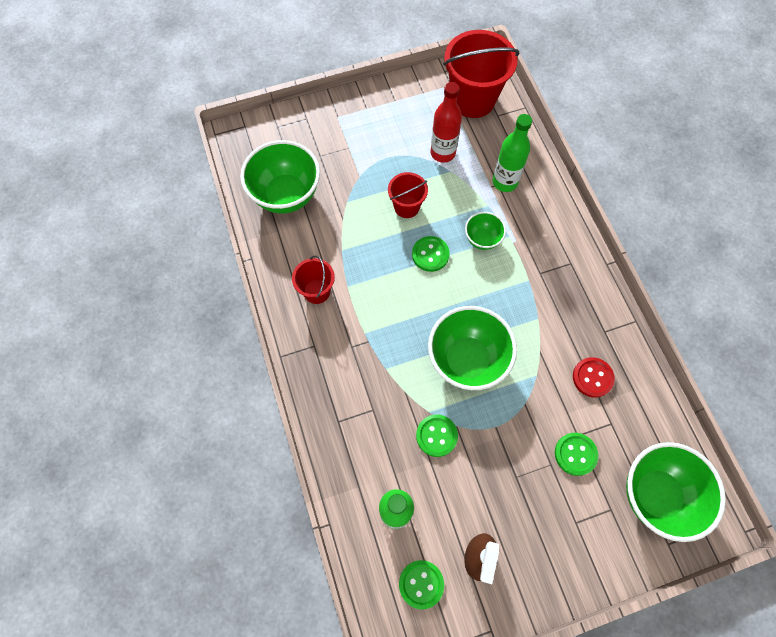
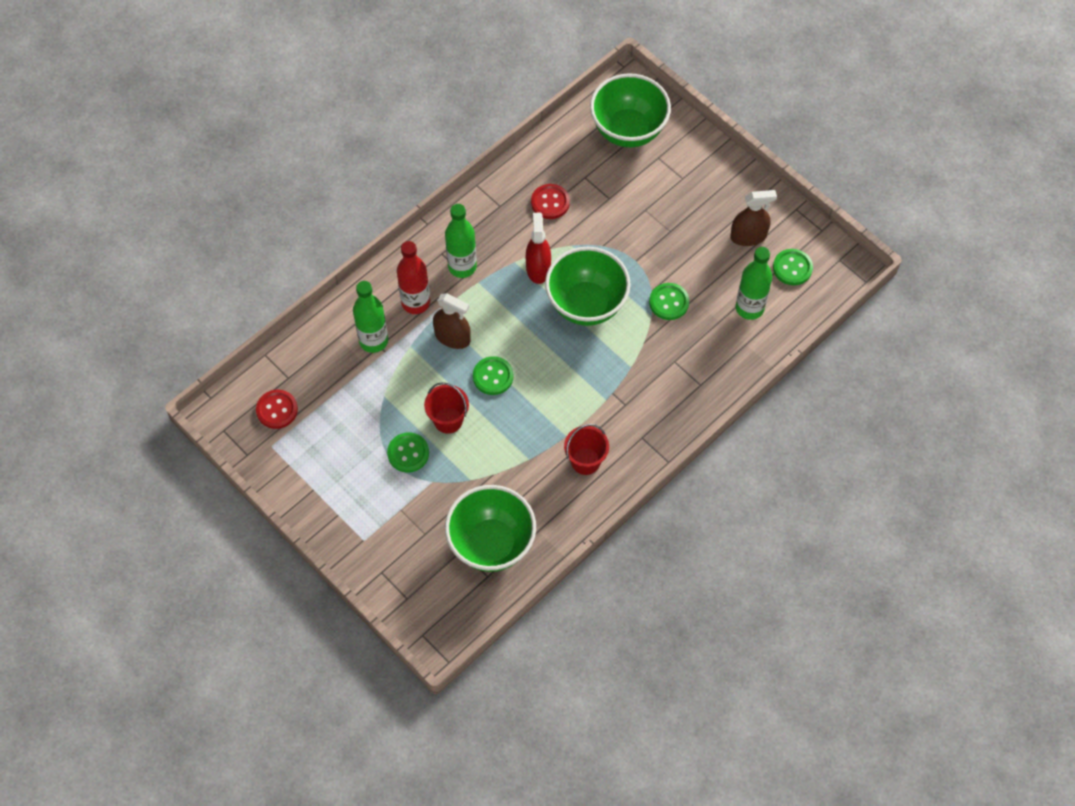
camera: 115 degrees left, 5 degrees down
(443, 153) = (364, 412): red bottle -> red bottle (415, 302)
(473, 100) = (277, 410): red bucket -> red button
(482, 239) = (452, 337): green bowl -> brown spray bottle
(523, 335) = (538, 268): none -> red spray bottle
(550, 274) = (462, 266): none -> green bottle
(575, 454) = (626, 195): green button -> green button (408, 453)

